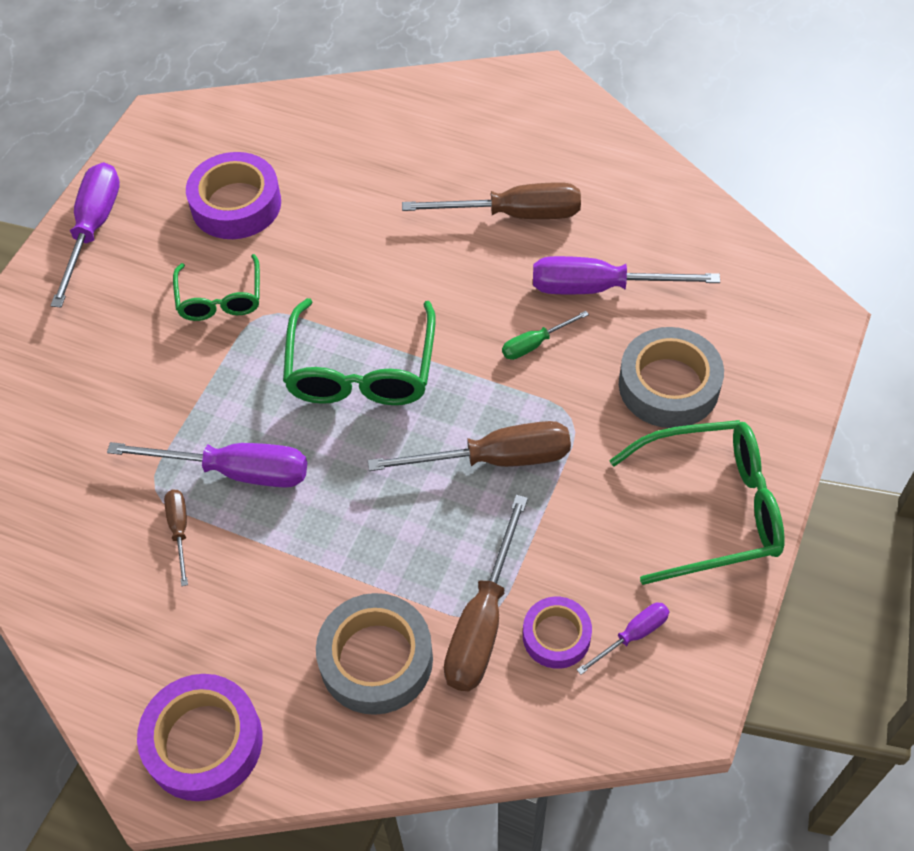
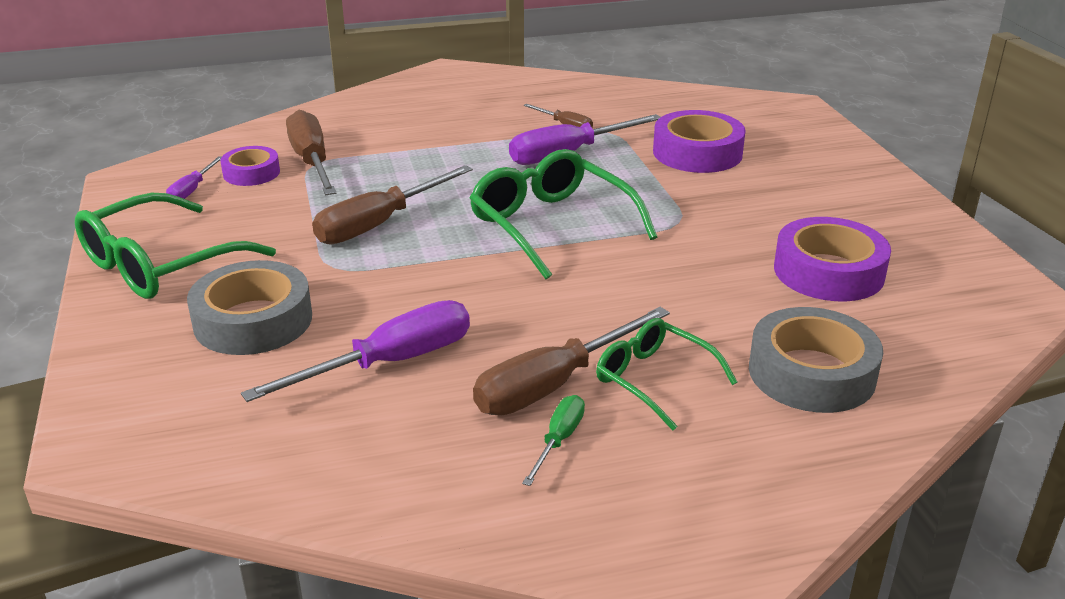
camera: 140 degrees right, 25 degrees down
(93, 229) = (902, 210): purple screwdriver -> none
(204, 742) = (439, 83): purple tape -> purple tape (697, 153)
(220, 298) = (728, 216): green glasses -> green glasses (654, 380)
(376, 659) = (370, 130): grey tape -> grey tape (811, 373)
(535, 344) = (416, 296): green screwdriver -> green screwdriver (559, 440)

